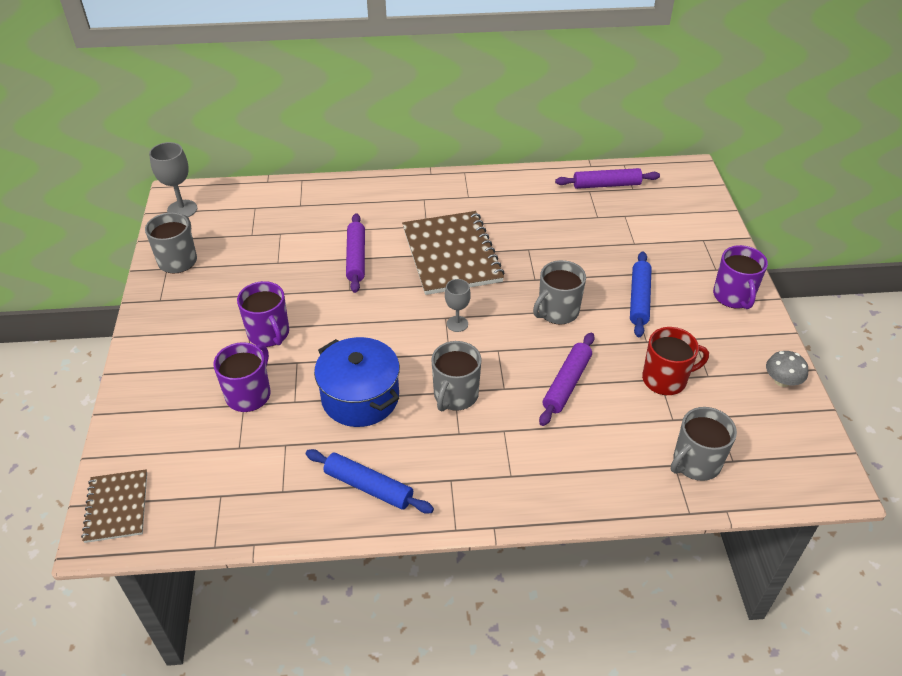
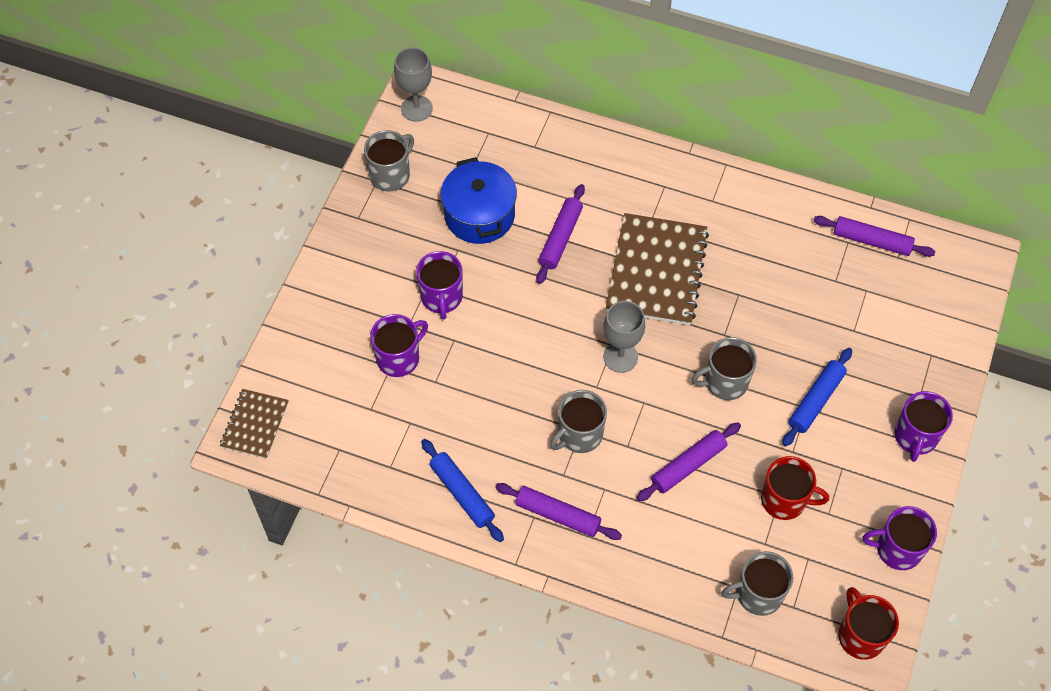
camera: 25 degrees right, 15 degrees up
(360, 397) = (494, 401): blue pot -> blue pot (479, 215)
(457, 324) = (620, 357): grey goblet -> grey goblet, size x1.55
(473, 469) = (558, 515): none -> purple rolling pin
(782, 381) = (897, 549): grey mushroom -> purple mug
(804, 460) = (860, 635): none -> red mug

